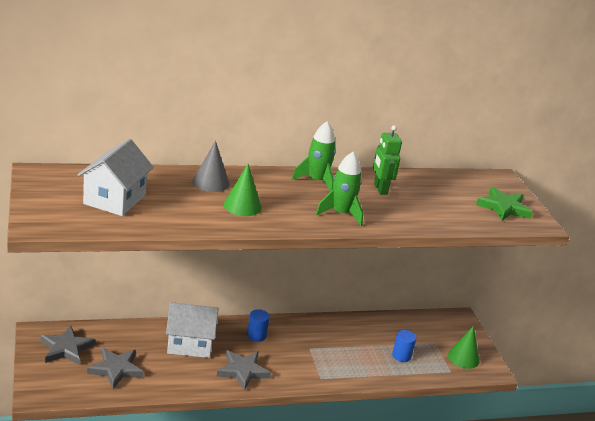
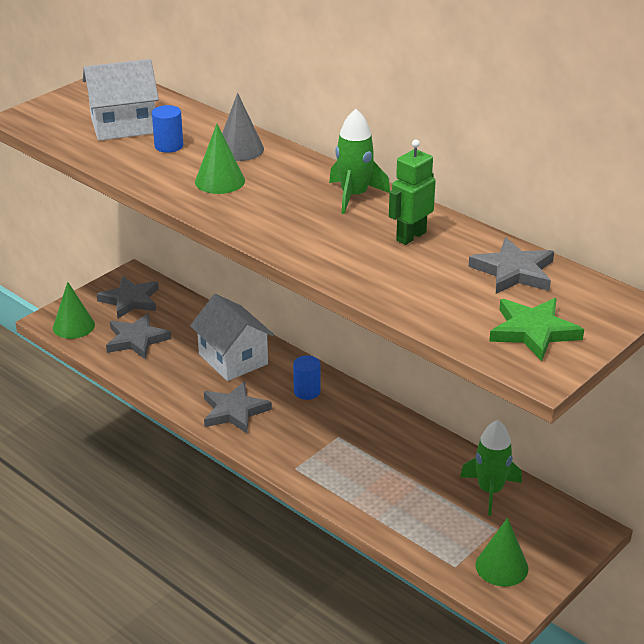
camera: 60 degrees right, 5 degrees up
(60, 388) = (73, 326): none -> green cone
(340, 213) = (303, 234): green rocket -> green rocket (490, 490)
(401, 356) = (426, 511): blue cylinder -> blue cylinder (169, 146)
(445, 184) = (514, 271): none -> grey star

